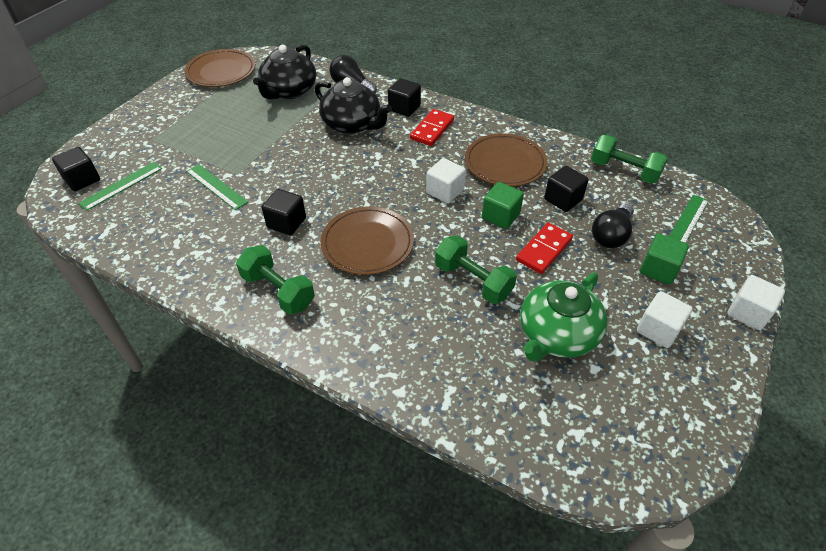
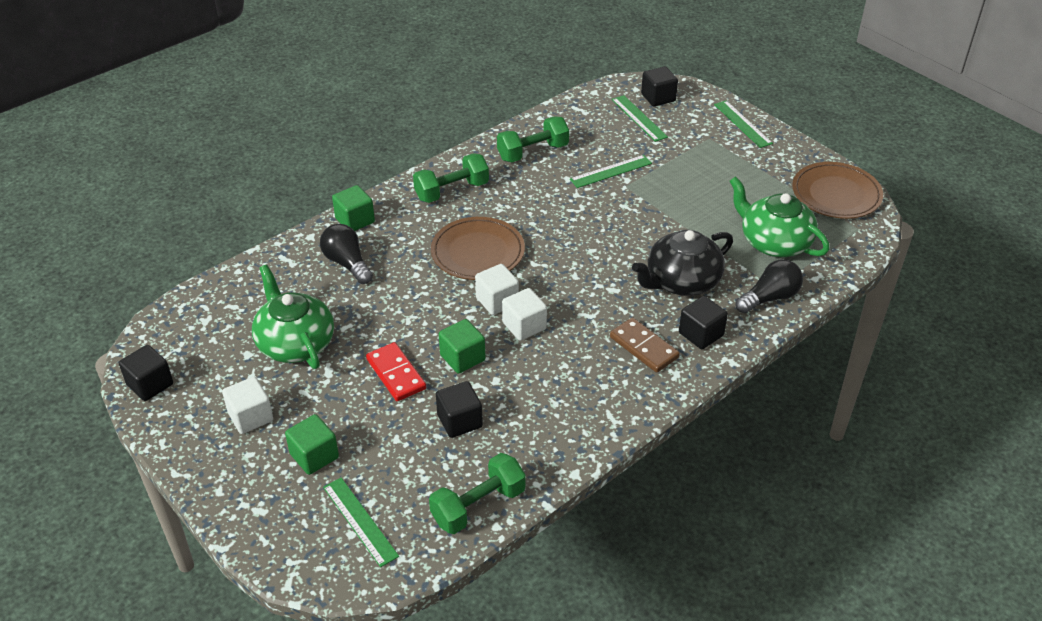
camera: 110 degrees right, 5 degrees down
(127, 124) = (742, 124): none -> green ruler
(286, 223) = (534, 207): black cube -> black cube (150, 384)
(289, 91) = (774, 242): black teapot -> green teapot
(356, 359) = (355, 220): none -> green cube
(432, 129) = (644, 347): red domino -> brown domino
(473, 281) = (389, 309): green dumbbell -> green dumbbell (533, 152)
(505, 163) = (548, 393): brown plate -> none
(611, 235) = (383, 439): black light bulb -> black light bulb (347, 263)
(748, 313) = (217, 501): white cube -> white cube (497, 301)

